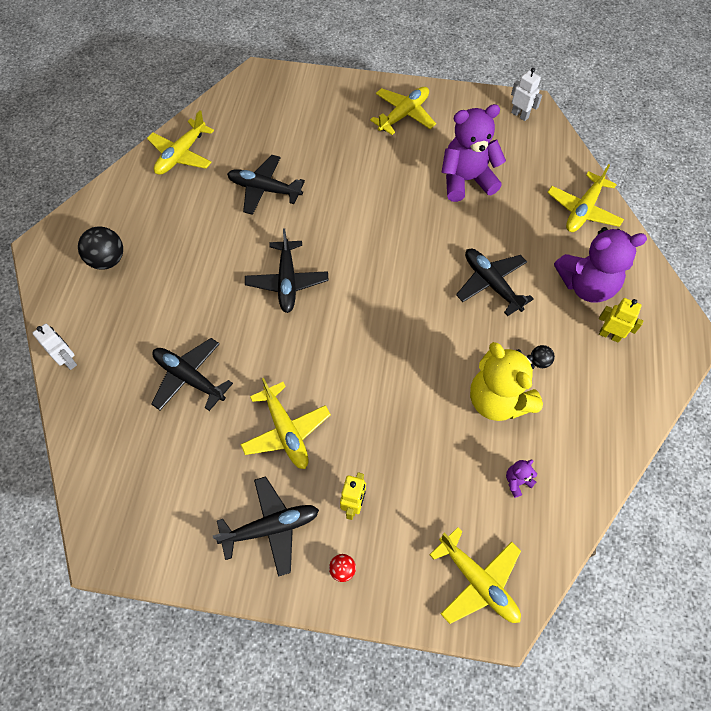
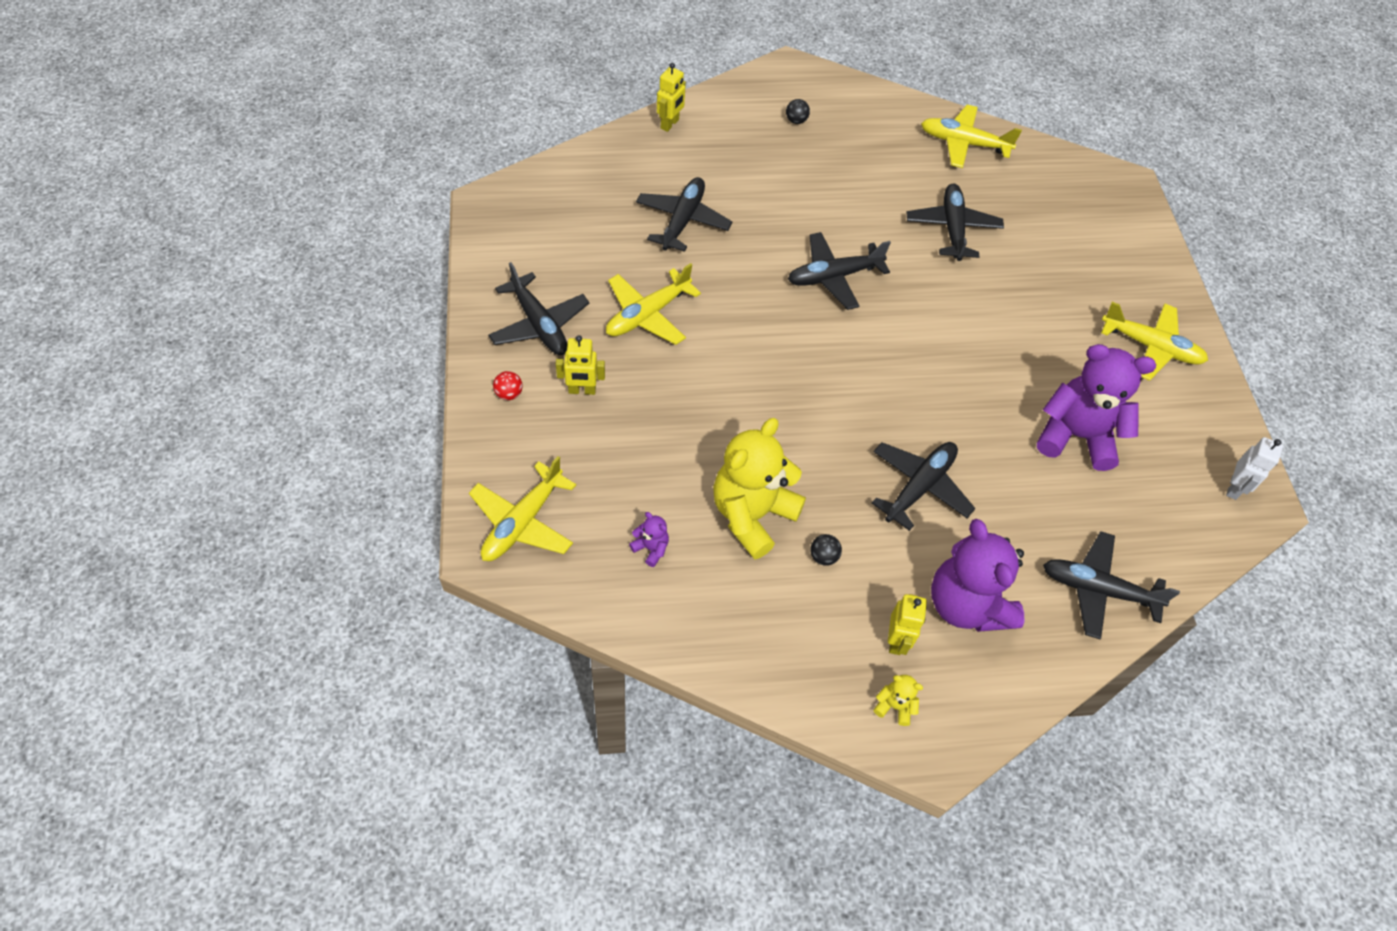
camera: 70 degrees right, 5 degrees down
(68, 360) = (670, 124): white robot -> yellow robot
(108, 260) = (796, 121): black ball -> black ball, size x0.51
(466, 180) = (1076, 436): purple teddy bear -> purple teddy bear turned 45 degrees counterclockwise
(583, 210) = (1097, 589): yellow plane -> black plane
(657, 351) = (894, 706): none -> yellow teddy bear

